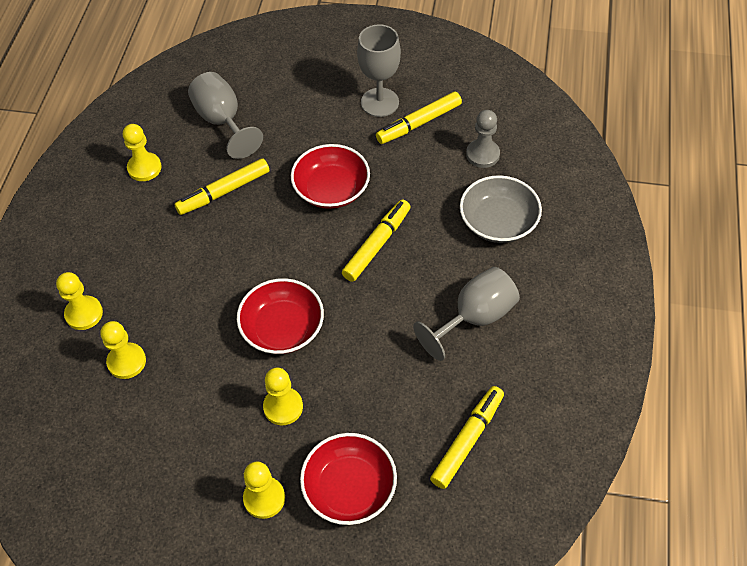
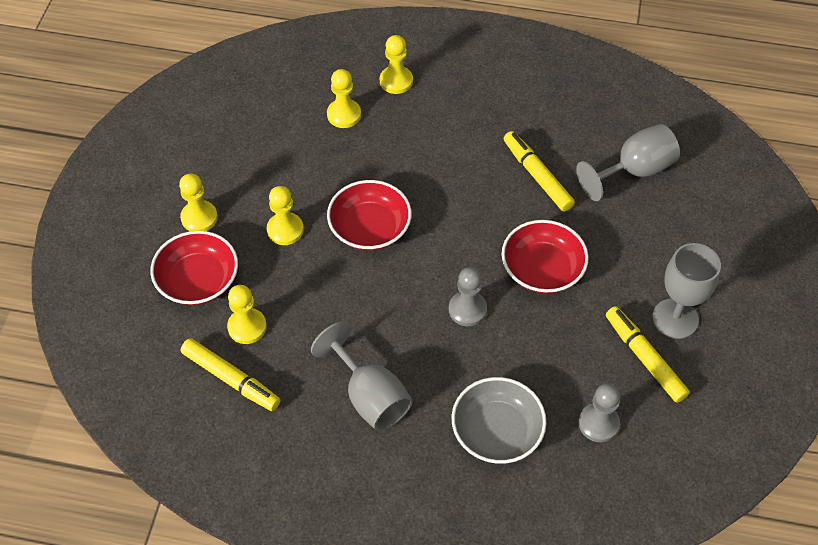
camera: 90 degrees right, 0 degrees up
(144, 168) = (567, 110): yellow pawn -> yellow pawn (247, 327)
(377, 244) = (467, 309): yellow marker -> grey pawn

